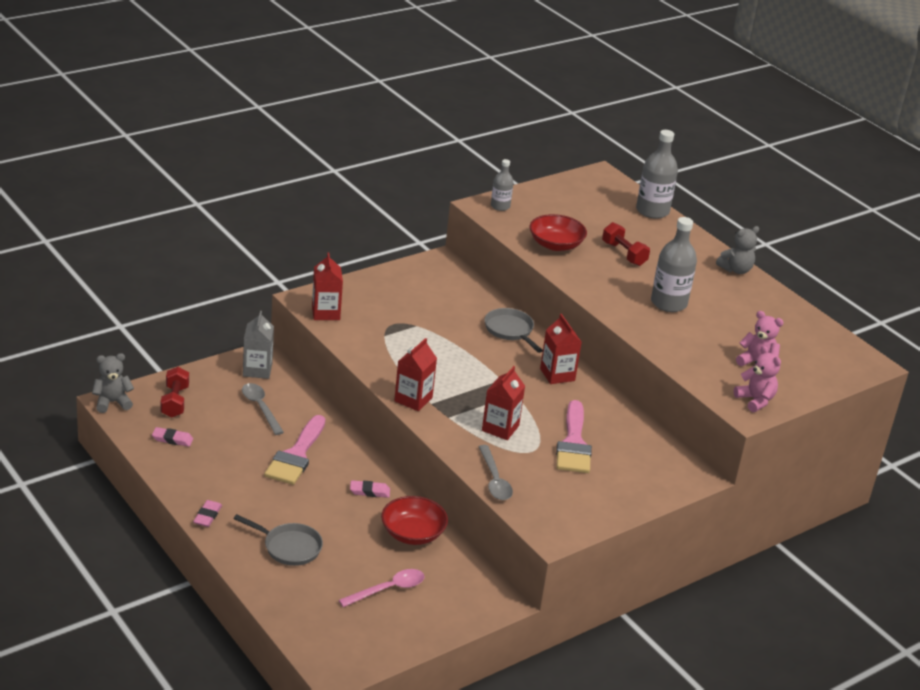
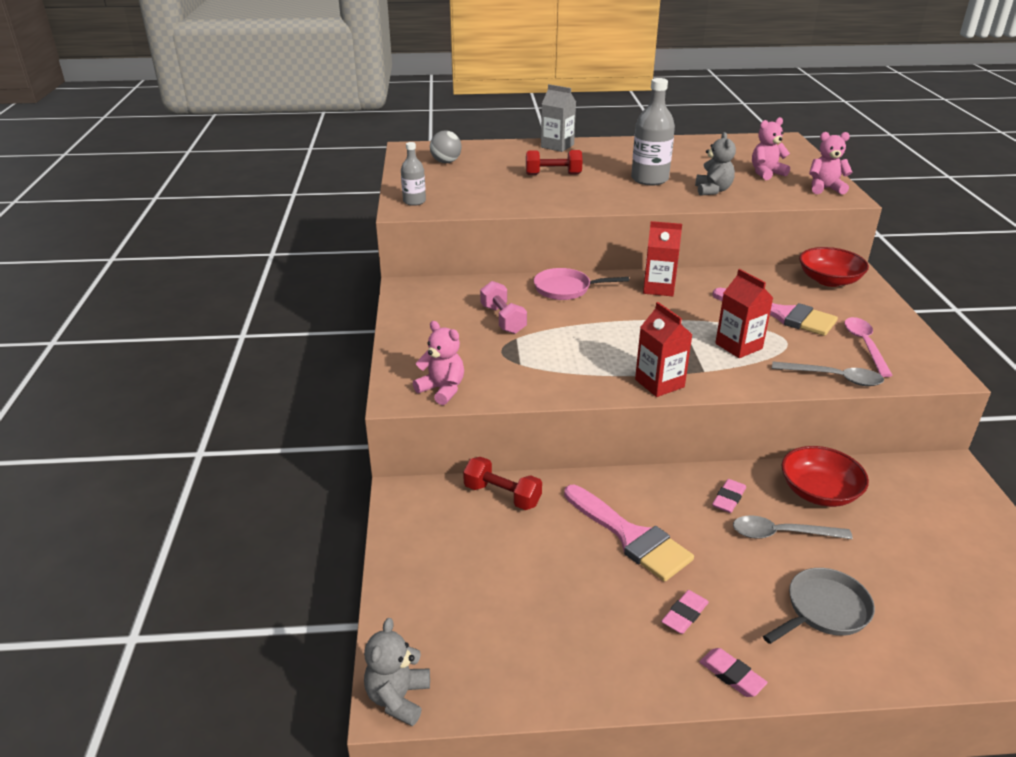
camera: 55 degrees left, 0 degrees up
(172, 439) = (533, 654): pink eraser -> pink eraser (684, 615)
(175, 402) = (445, 619): red dumbbell -> red dumbbell (502, 495)
(257, 370) = (430, 510): grey carton -> grey carton (557, 146)
(260, 408) = (513, 535): grey spoon -> grey spoon (781, 534)
(326, 313) = (442, 390): red carton -> pink teddy bear
(388, 589) = (924, 548): pink spoon -> pink spoon (864, 345)
(436, 313) = (503, 319): none -> pink dumbbell
(510, 330) = (566, 289): grey pan -> pink pan
(555, 245) = (510, 196): red bowl -> red bowl (829, 280)
(592, 198) = (446, 162): none -> grey ball
(652, 211) = (493, 146): grey bottle -> none
(736, 270) = (614, 143): grey teddy bear -> grey teddy bear (713, 190)

